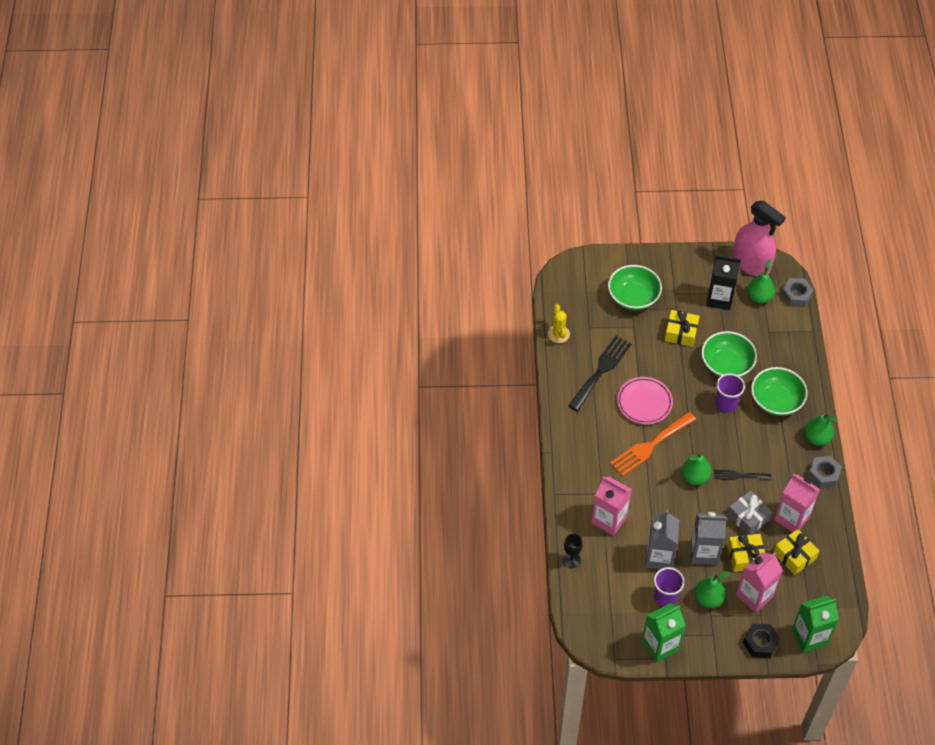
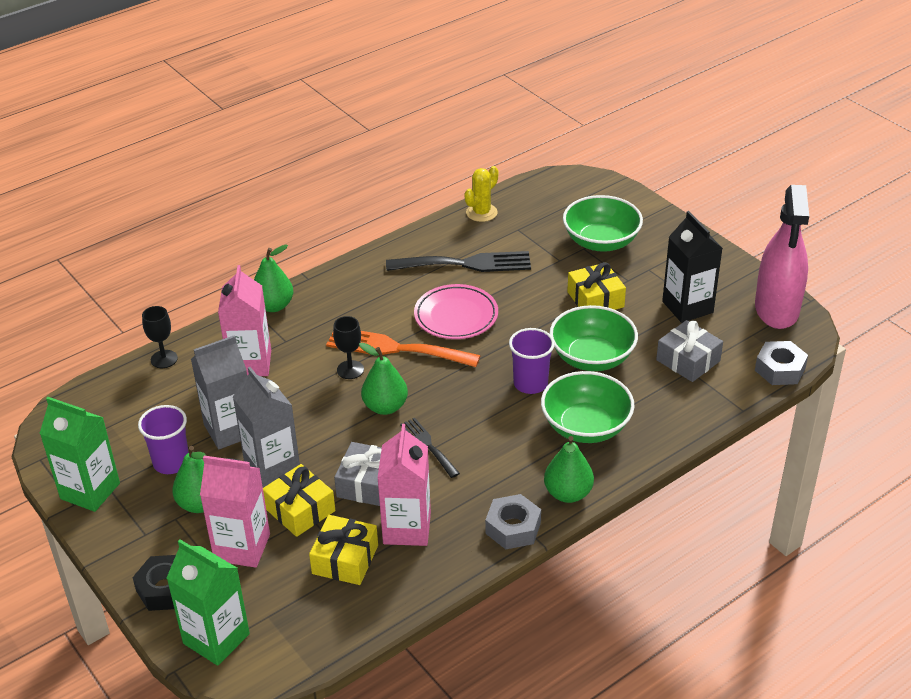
camera: 55 degrees right, 15 degrees down
(651, 476) = (350, 370): none -> black goblet
(759, 297) = (733, 338): green pear -> green pear (273, 306)
(760, 327) = (688, 360): none -> grey gift

